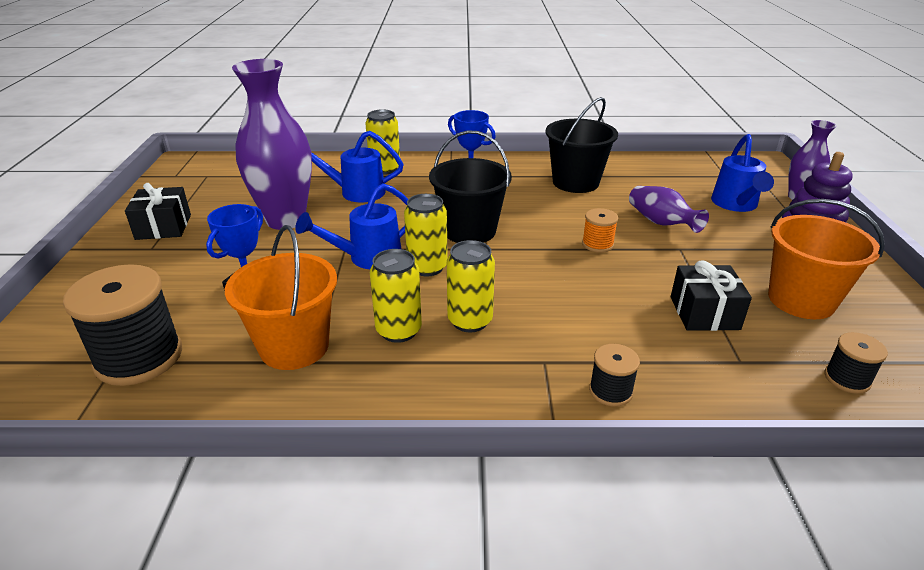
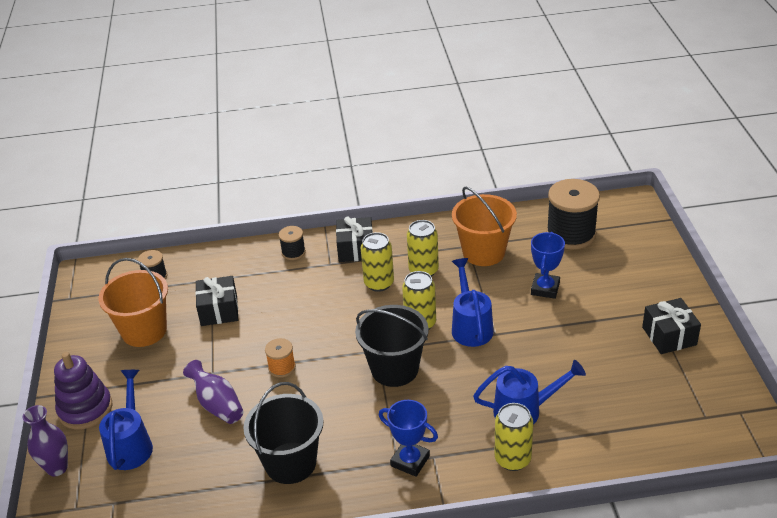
camera: 175 degrees right, 5 degrees up
(286, 220) = (567, 360): purple vase -> none
(368, 258) = (471, 326): blue watering can -> blue watering can turned 60 degrees counterclockwise
(499, 381) = (356, 249): none -> black gift

